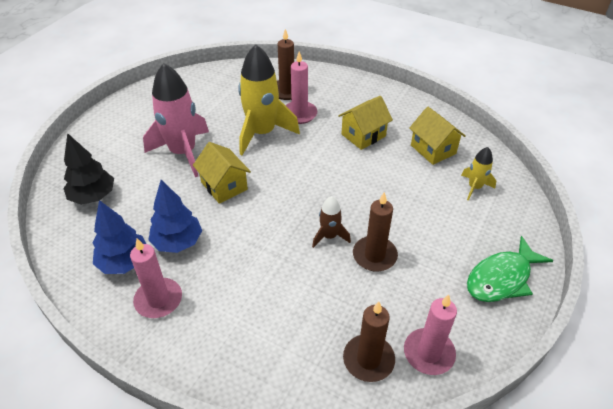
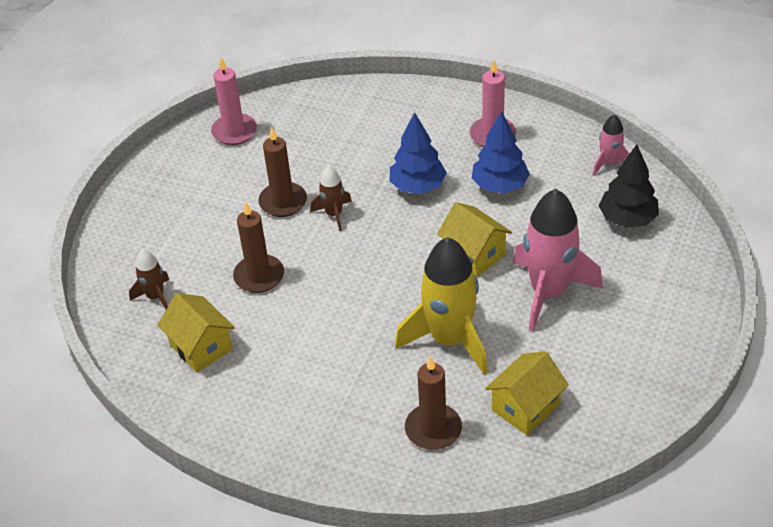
camera: 175 degrees right, 0 degrees up
(72, 249) = (609, 163): none -> pink rocket
(124, 262) = (545, 160): blue tree -> blue tree (417, 186)
(299, 114) = (402, 383): pink candle -> none
(363, 135) = (300, 357): yellow house -> yellow house (525, 407)
(368, 359) = (287, 120): brown candle -> brown candle (259, 276)
(474, 187) = (155, 297): yellow rocket -> brown rocket
(501, 278) = (151, 199): green fish -> none

